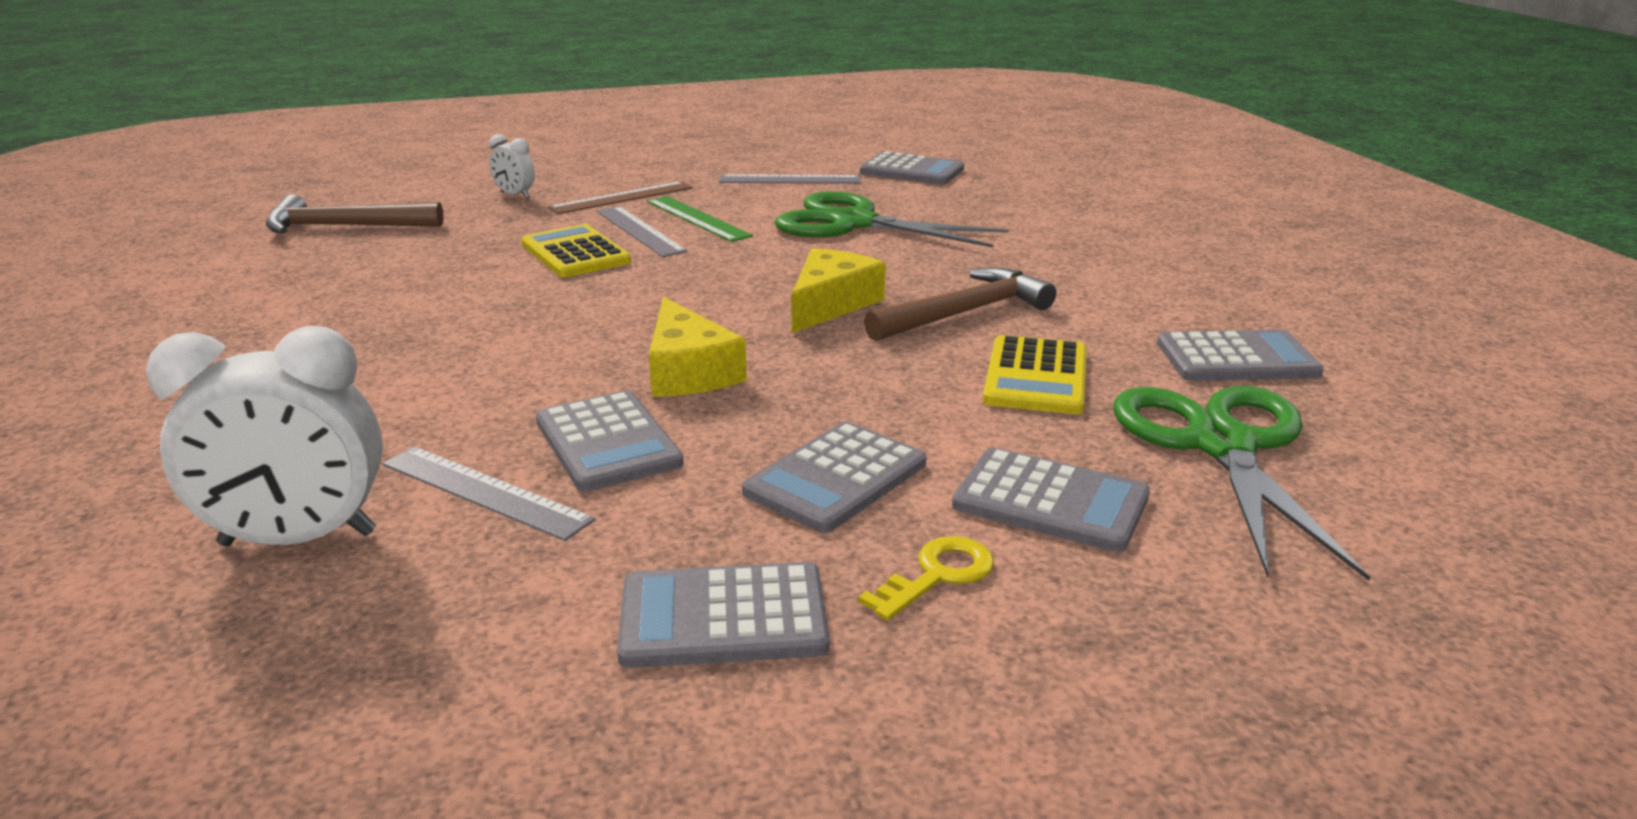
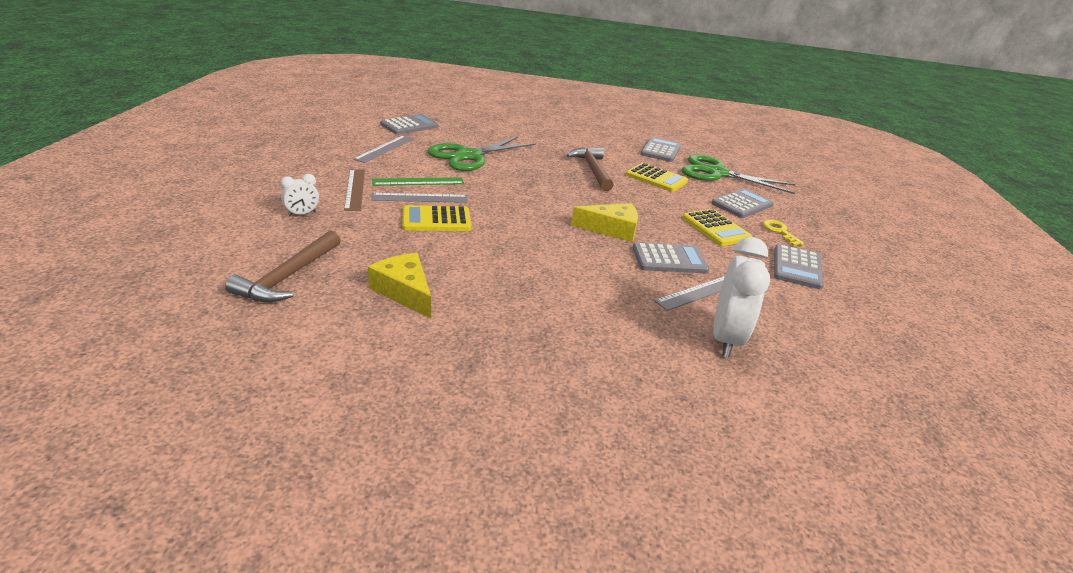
camera: 70 degrees left, 5 degrees up
(831, 304) = (563, 187): yellow cheese -> yellow cheese (404, 292)
(836, 478) = (715, 228): grey calculator -> yellow calculator

